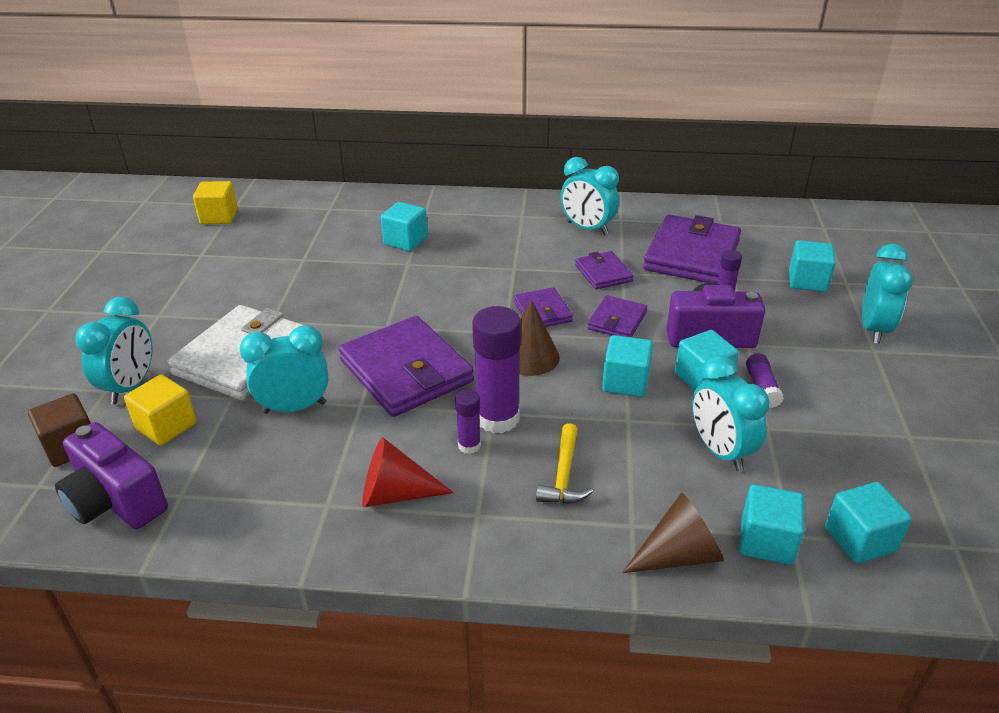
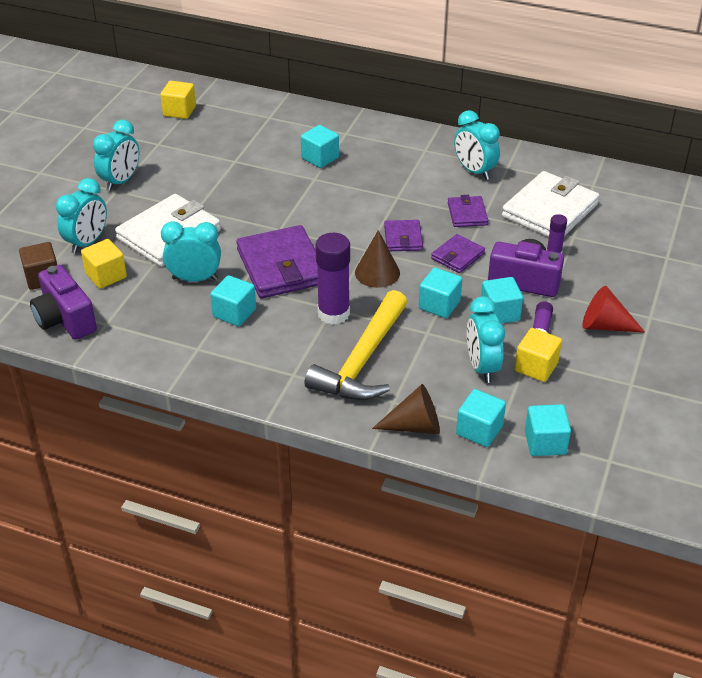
camera: 15 degrees right, 5 degrees up
(395, 494) = (244, 350): red cone -> red cone (604, 325)
(469, 445) = (306, 328): purple glue stick -> none
(564, 475) = (362, 361): yellow hammer -> yellow hammer, size x2.05
(692, 255) = (550, 210): purple wallet -> white wallet
(785, 437) = (536, 367): none -> yellow cube
(807, 281) = (634, 250): turquoise cube -> turquoise cube (234, 313)
(874, 329) = (662, 300): turquoise clock -> turquoise clock (121, 181)

